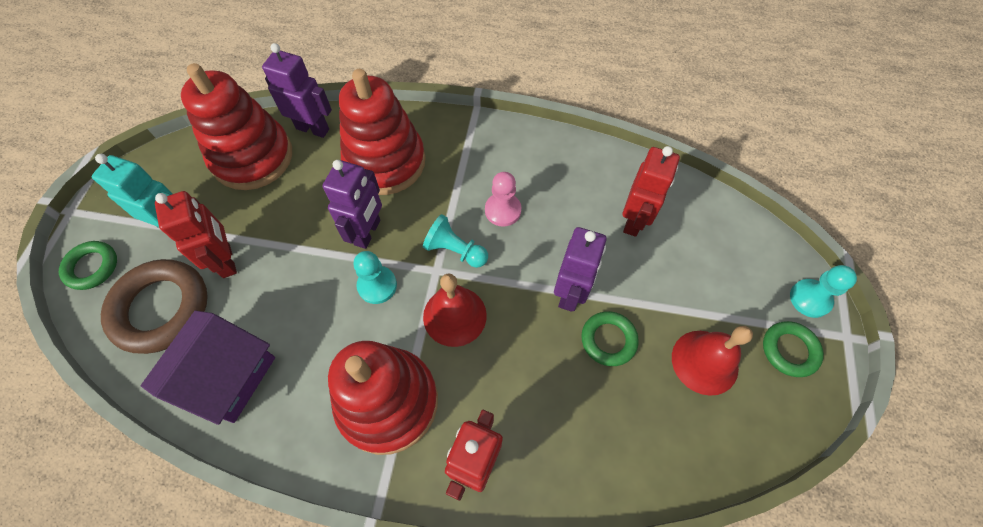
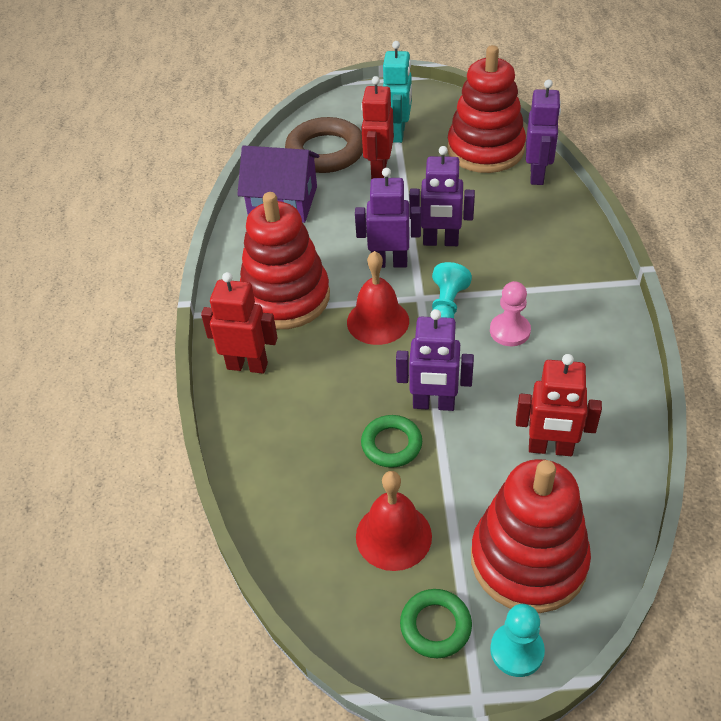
camera: 80 degrees right, 15 degrees down
(92, 267) = (347, 107): green ring -> none
(227, 261) = (378, 170): red robot -> red robot turned 135 degrees clockwise
(377, 285) = (389, 262): turquoise pawn -> purple robot
(385, 162) = (525, 232): red stacking toy -> red stacking toy (528, 560)

